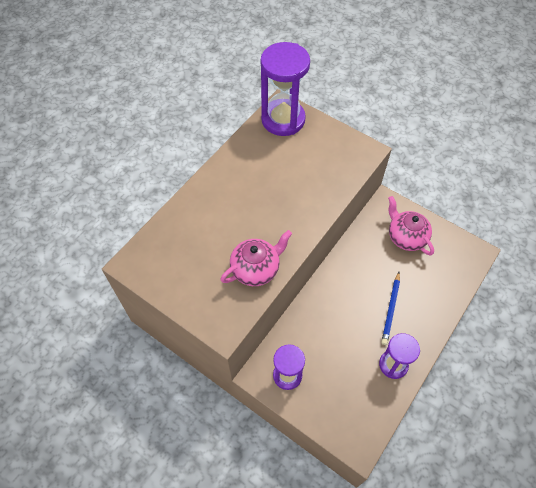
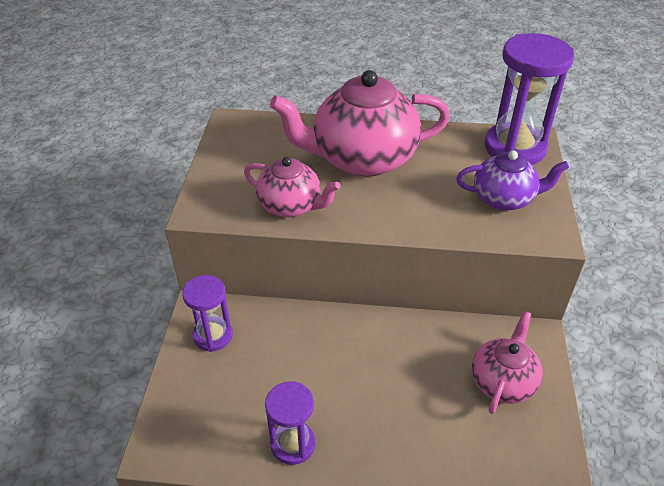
camera: 60 degrees right, 15 degrees down
(236, 204) = (362, 159): none -> pink teapot
(324, 153) = (504, 199): none -> purple teapot
(391, 309) = (374, 408): blue pencil -> none

